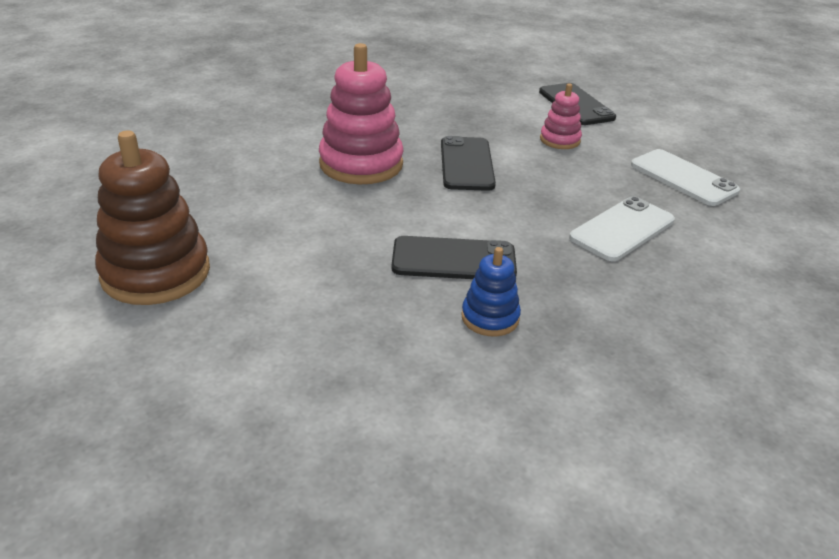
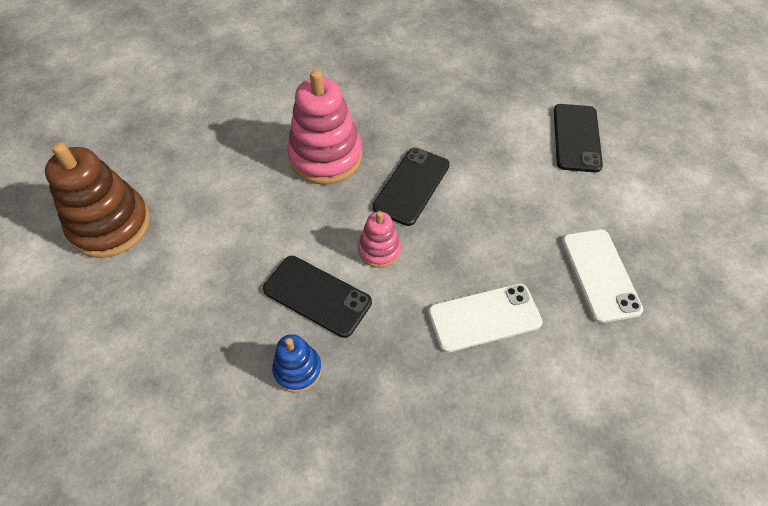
camera: 30 degrees right, 20 degrees up
(560, 140) = (520, 182): pink stacking toy -> pink stacking toy (379, 250)

